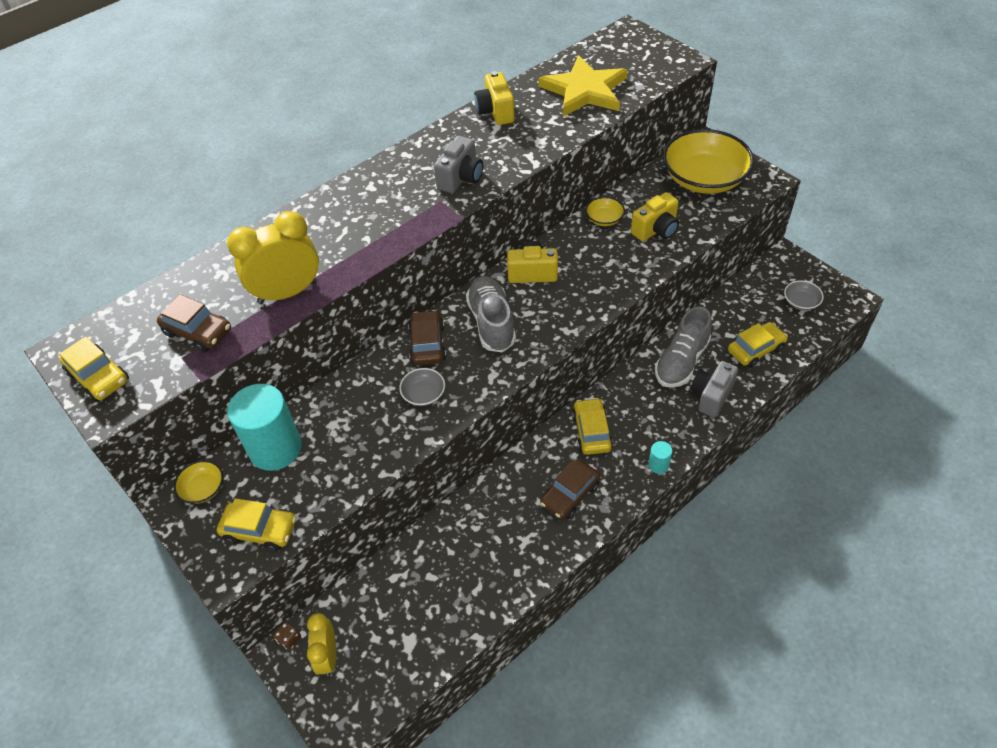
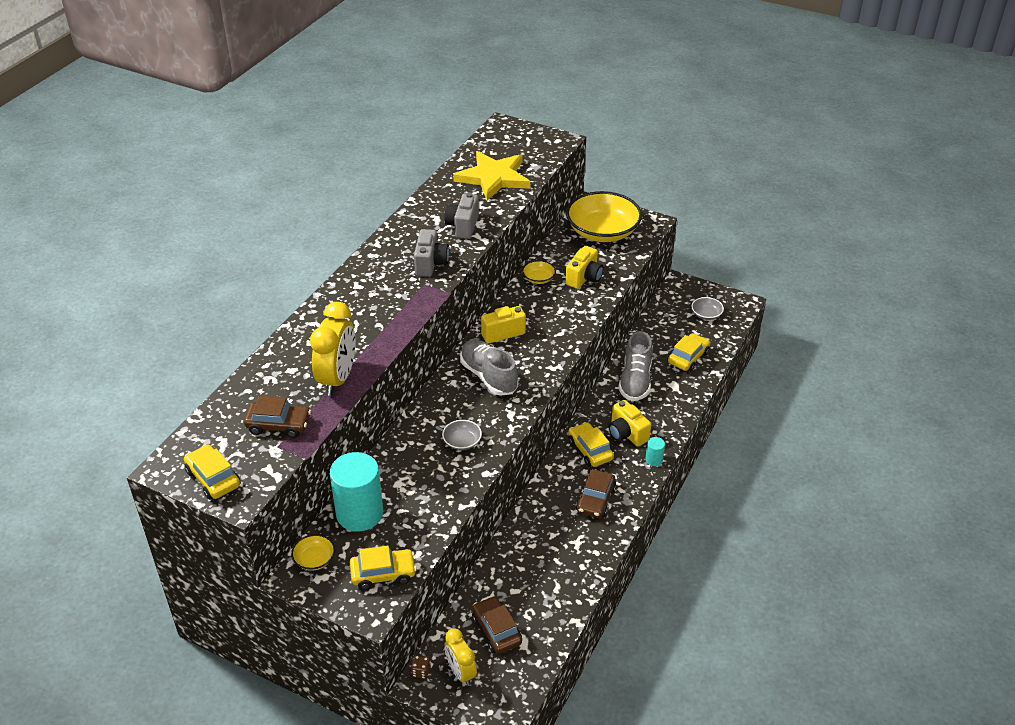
camera: 25 degrees left, 10 degrees down
(99, 377) = (213, 478): yellow car -> yellow car turned 150 degrees counterclockwise
(288, 293) = (337, 379): yellow clock -> yellow clock turned 150 degrees clockwise
(427, 344) = (444, 405): brown car -> brown car (496, 630)
(495, 112) = (429, 207): yellow camera -> yellow camera (627, 434)
(711, 396) = (670, 400): grey camera -> grey camera (463, 226)

